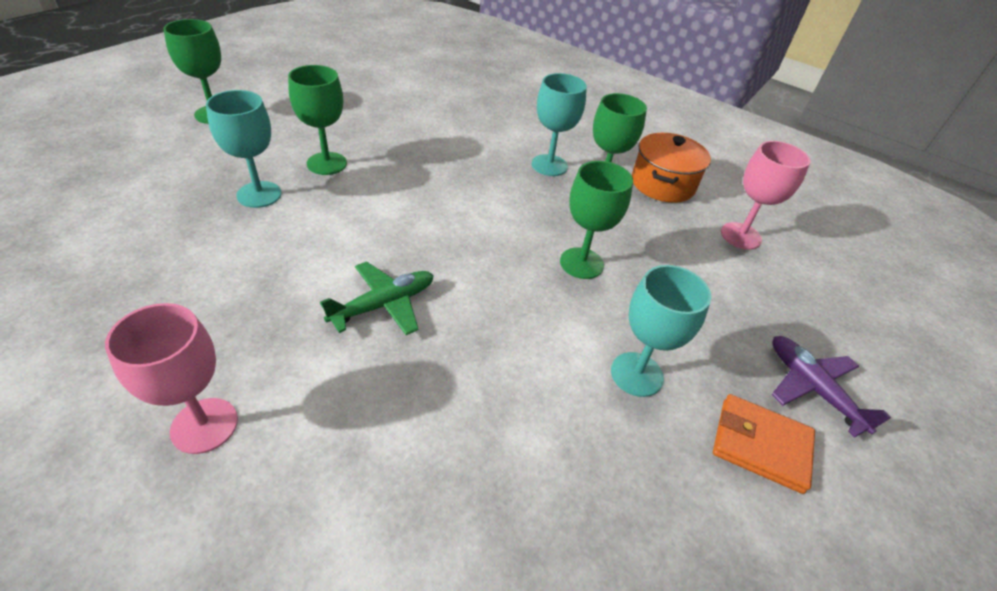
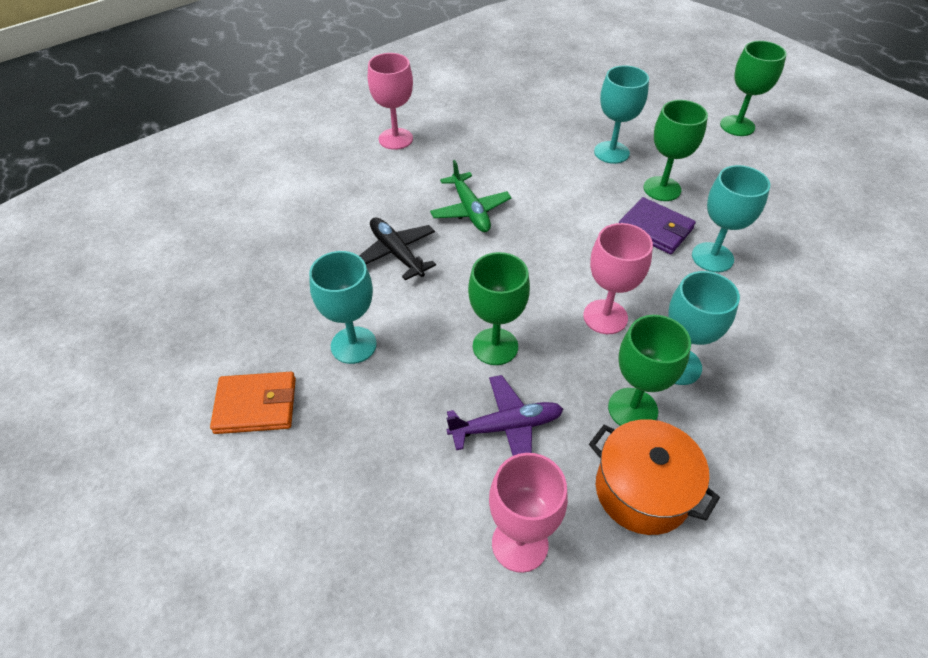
camera: 110 degrees right, 5 degrees up
(391, 170) = (655, 229): none -> purple wallet
(422, 142) = (712, 257): none -> turquoise goblet
(481, 365) = (396, 253): none -> black plane
(515, 199) = (605, 317): none -> pink goblet
(760, 445) = (256, 405): orange wallet -> orange wallet turned 45 degrees clockwise
(812, 388) = (283, 484): purple plane -> purple plane (506, 427)

